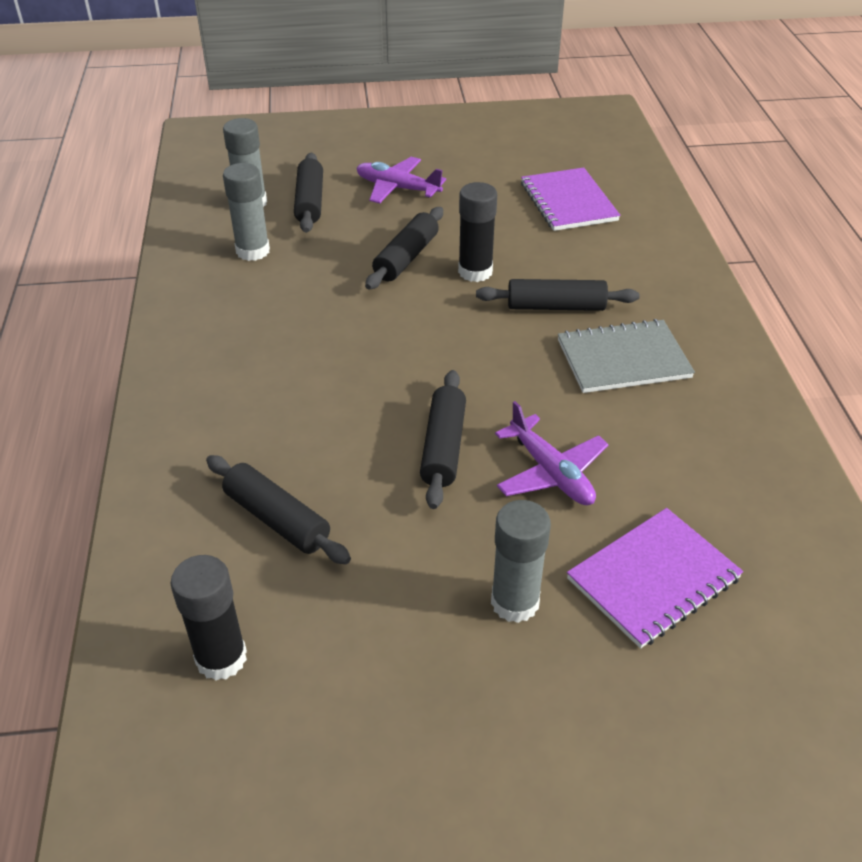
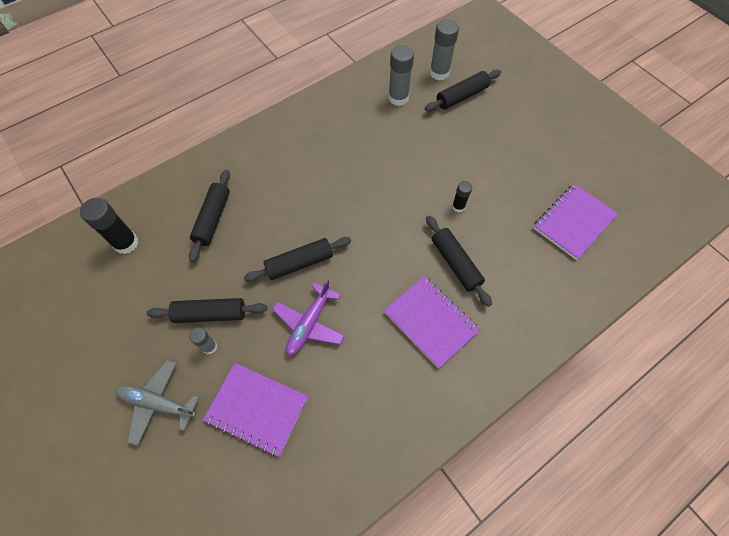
camera: 60 degrees right, 20 degrees up
(397, 188) = (510, 128): purple plane -> none
(406, 258) = (445, 167): black rolling pin -> black rolling pin (210, 314)
(475, 271) = (458, 206): black glue stick -> black glue stick, size x0.56
(515, 602) = (209, 347): grey glue stick -> grey glue stick, size x0.56
(575, 706) = (157, 403): none -> grey plane
(623, 359) = (430, 322): grey notebook -> purple notebook

